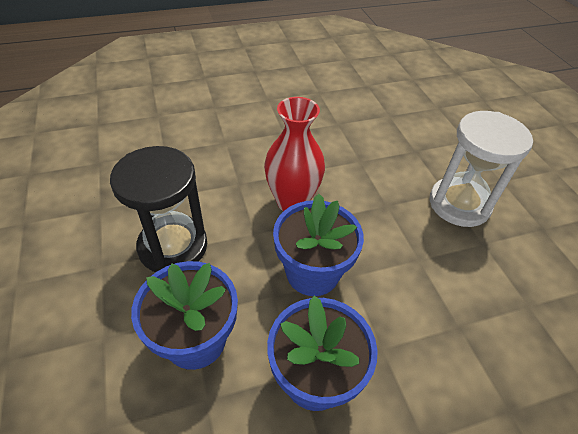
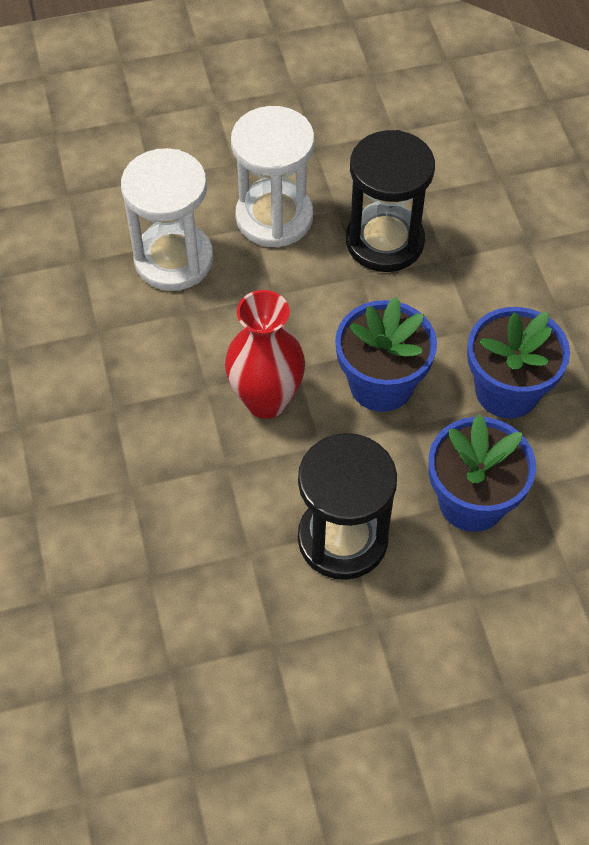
camera: 85 degrees left, 10 degrees up
(402, 153) = (174, 259): none -> white hourglass
(462, 277) = (384, 241): none -> black hourglass

